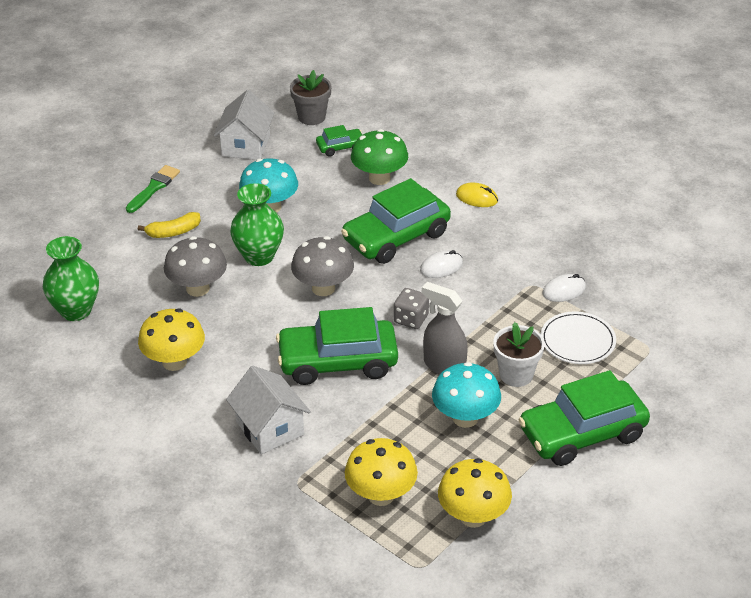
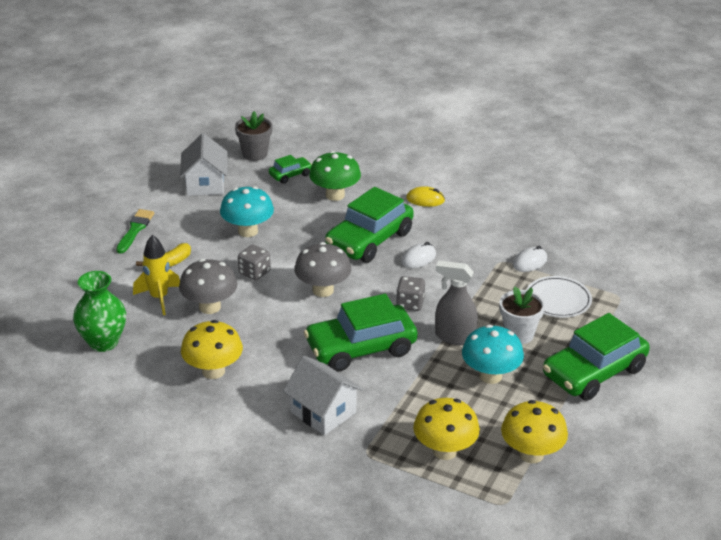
camera: 15 degrees left, 5 degrees down
(150, 270) = (159, 298): none -> yellow rocket
(259, 256) = (254, 272): green vase -> grey dice

